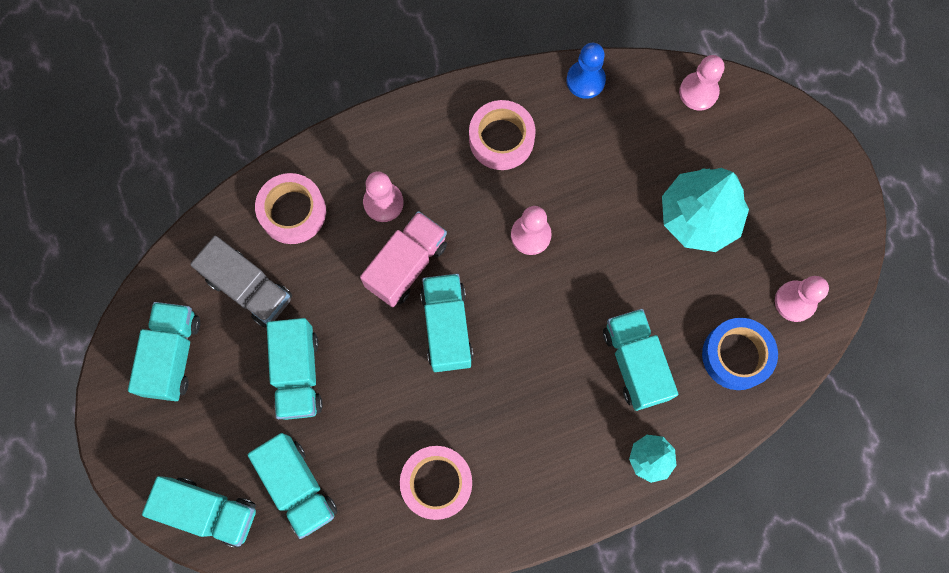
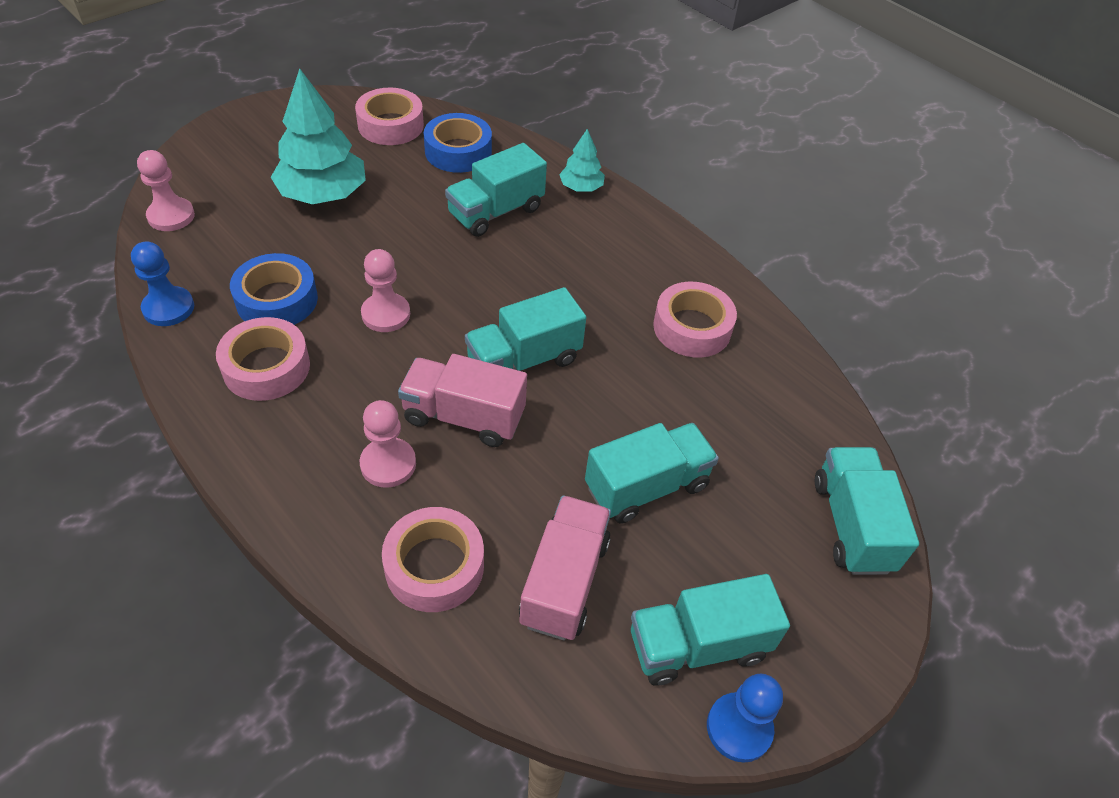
camera: 115 degrees left, 25 degrees down
(114, 356) = (739, 728): none -> blue pawn
(249, 289) = (564, 581): grey truck -> pink truck
(298, 486) = (769, 445): turquoise truck -> none
(571, 157) = (277, 300): none -> blue tape
(795, 301) = (390, 125): pink pawn -> pink tape

